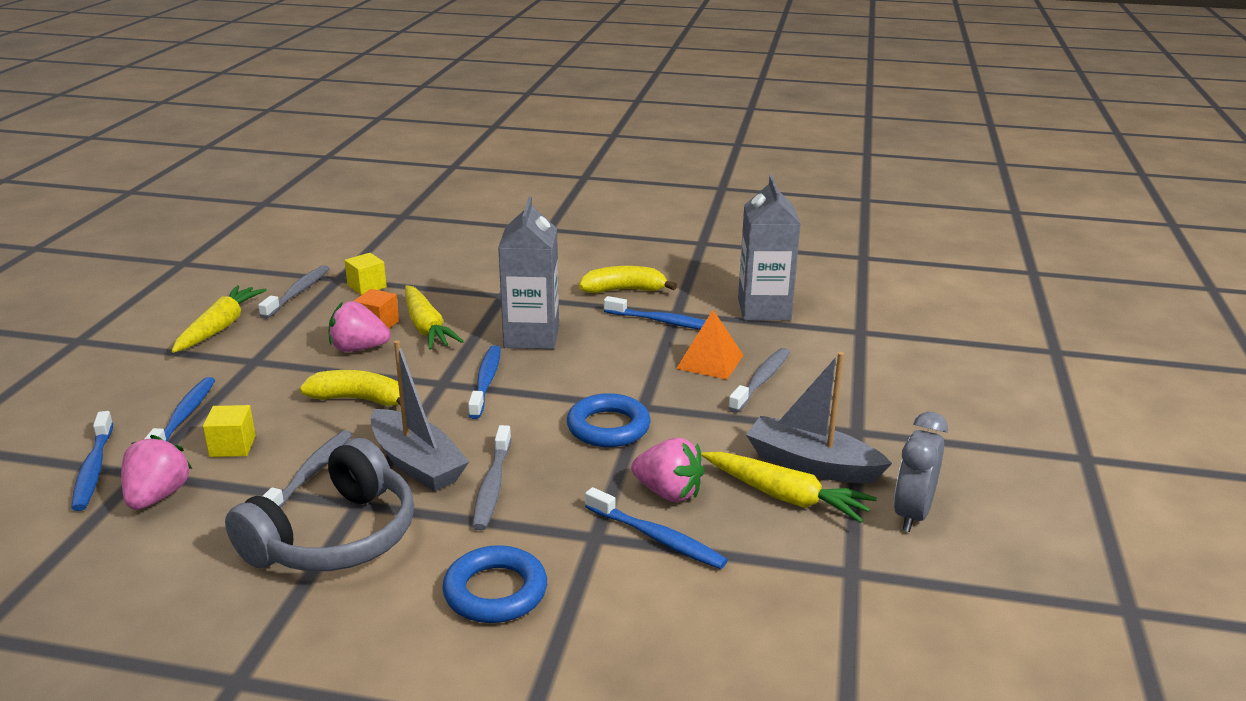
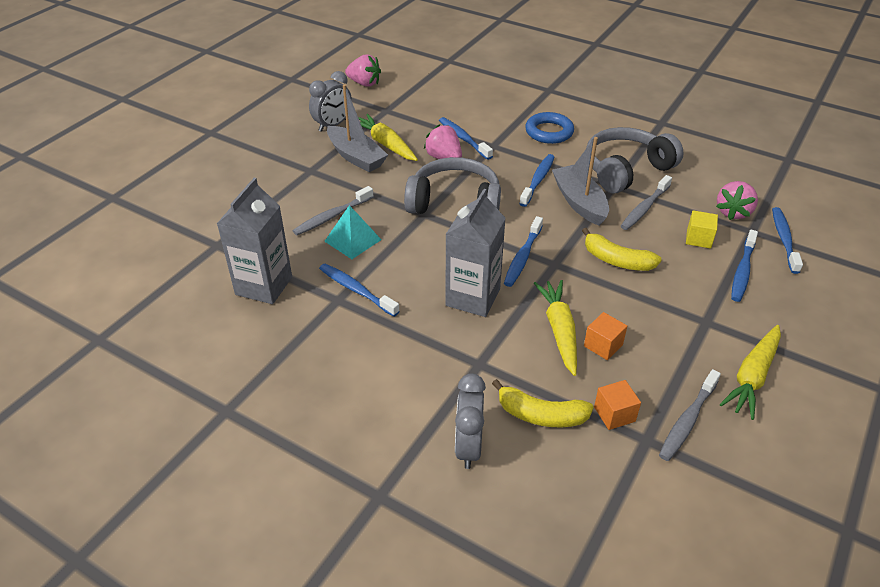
camera: 160 degrees left, 15 degrees up
(358, 349) = (619, 316): pink strawberry -> pink strawberry (364, 83)
(367, 286) = (614, 414): yellow cube -> orange cube
(492, 254) = (468, 447): none -> grey clock
(492, 485) = (537, 180): grey toothbrush -> blue toothbrush
(608, 427) = (455, 203): blue ring -> grey headphones
(623, 290) = (363, 342): yellow banana -> yellow banana (541, 415)
(710, 361) = (353, 240): orange pyramid -> turquoise pyramid

